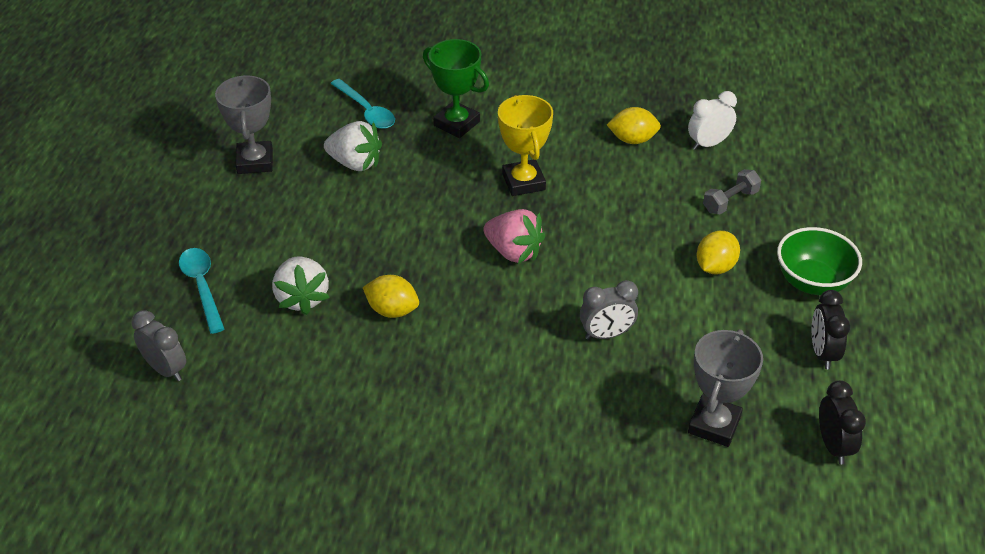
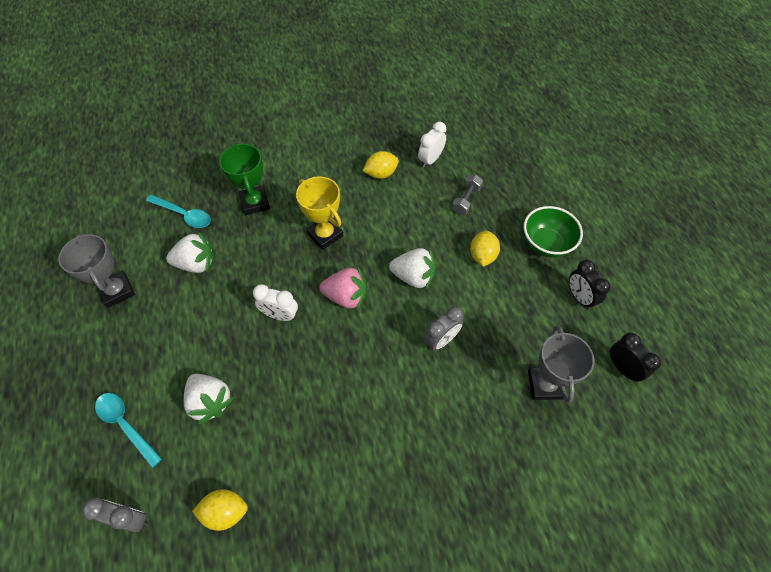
camera: 25 degrees left, 15 degrees up
(392, 310) = (284, 383): yellow lemon -> yellow lemon (225, 511)
(424, 244) = (280, 315): none -> white clock
(456, 124) = (255, 203): green trophy -> green trophy turned 60 degrees clockwise
(610, 259) = (413, 277): none -> white strawberry

